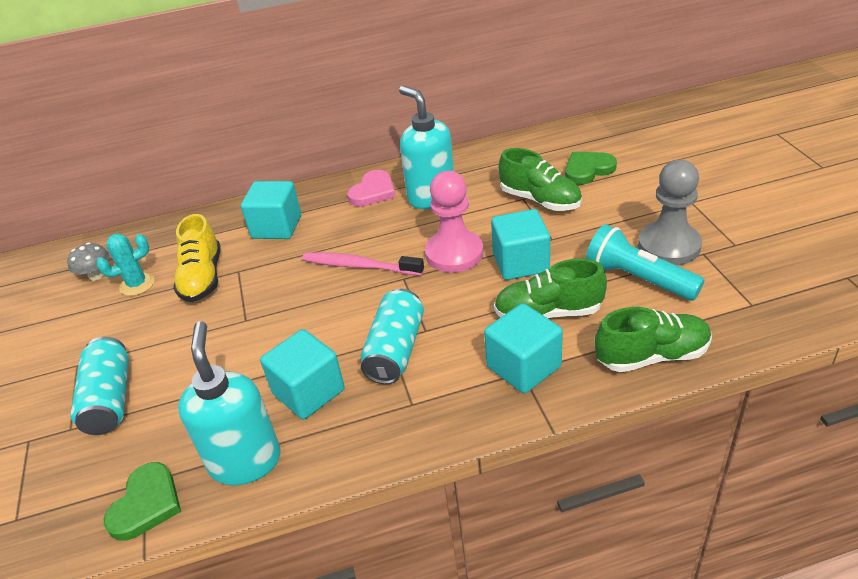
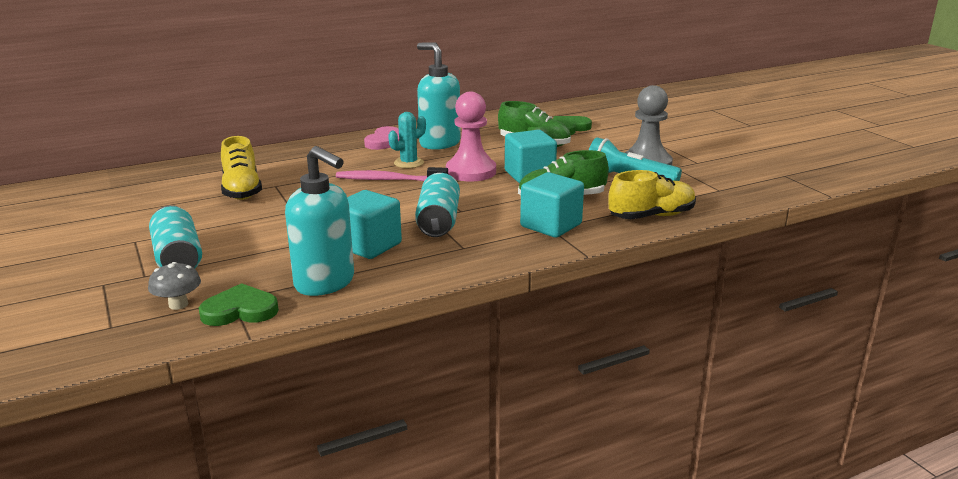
camera: 15 degrees left, 15 degrees down
(96, 275) = (132, 192): grey mushroom -> grey mushroom (178, 304)
(137, 284) = (177, 195): turquoise cactus -> turquoise cactus (408, 163)
(146, 504) = (240, 310): green heart -> green heart turned 105 degrees counterclockwise
(245, 461) = (325, 283): turquoise soap dispenser -> turquoise soap dispenser turned 150 degrees clockwise
(277, 227) = (303, 161): turquoise cube -> none
(652, 356) = (651, 216): green shoe -> yellow shoe

